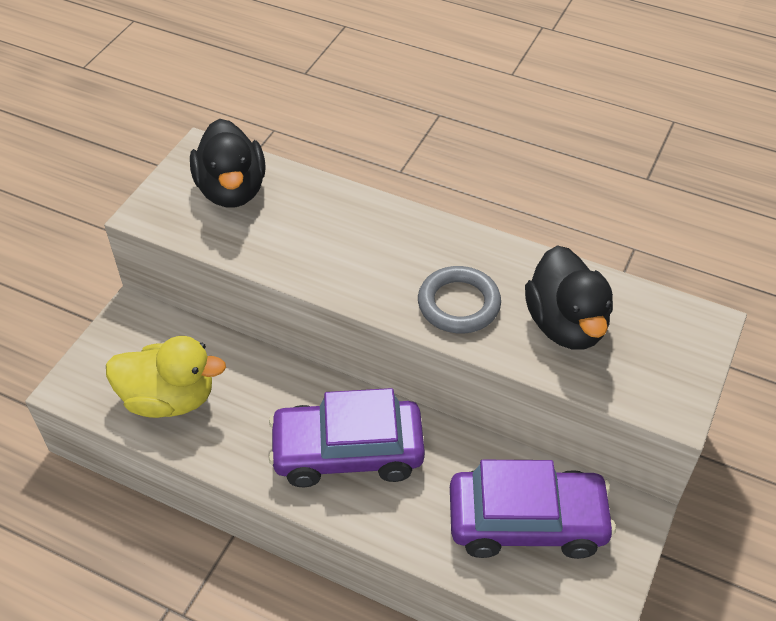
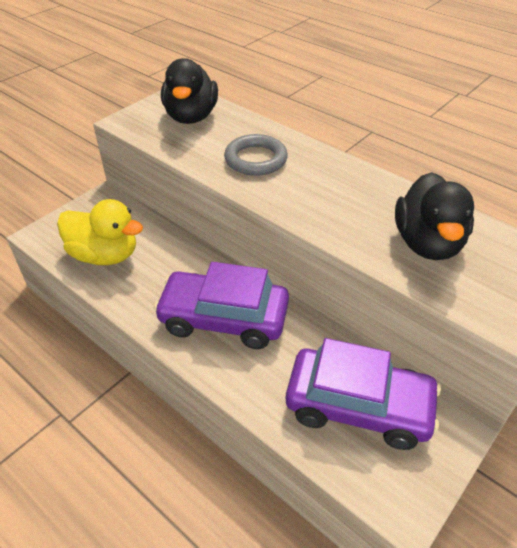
camera: 15 degrees right, 5 degrees down
(459, 304) = (338, 213): grey ring -> grey ring (256, 159)

